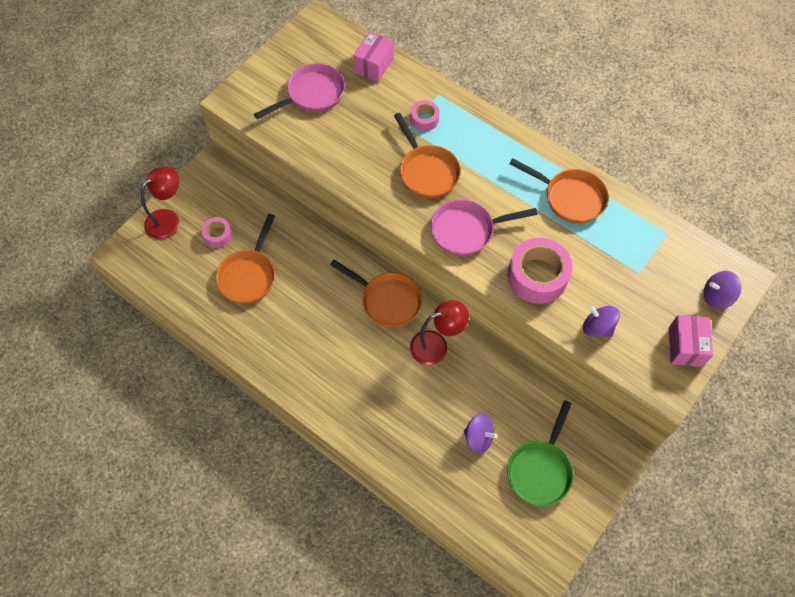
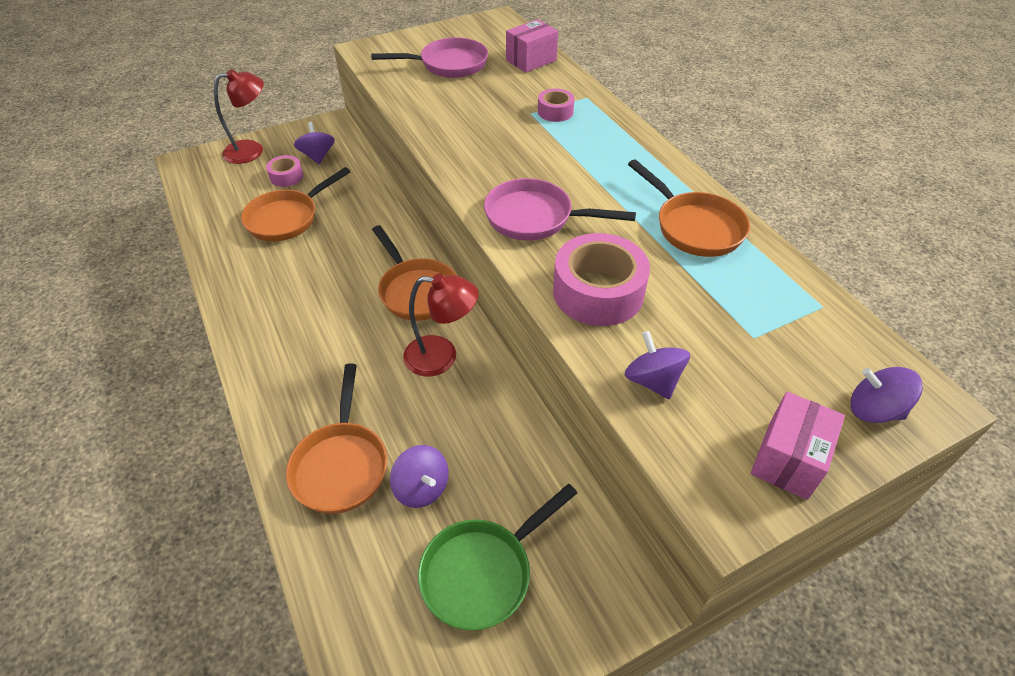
camera: 25 degrees right, 15 degrees down
(227, 204) = (317, 156): none -> purple spinning top
(427, 171) = (525, 153): orange pan -> orange pan (341, 465)

